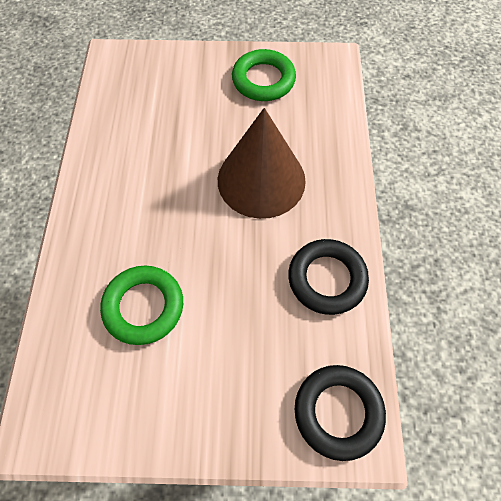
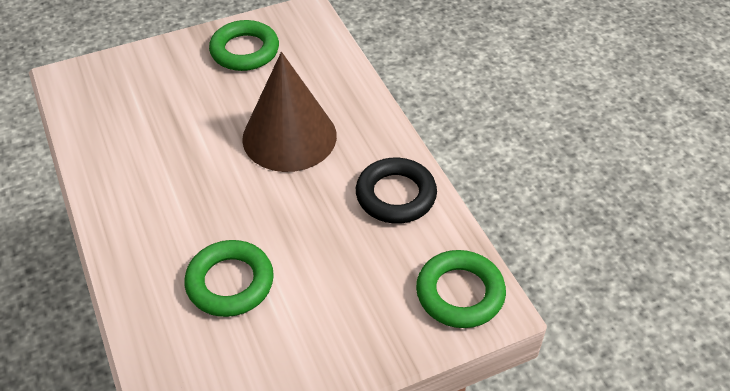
camera: 25 degrees left, 15 degrees down
(338, 412) = (460, 293): black ring -> green ring

